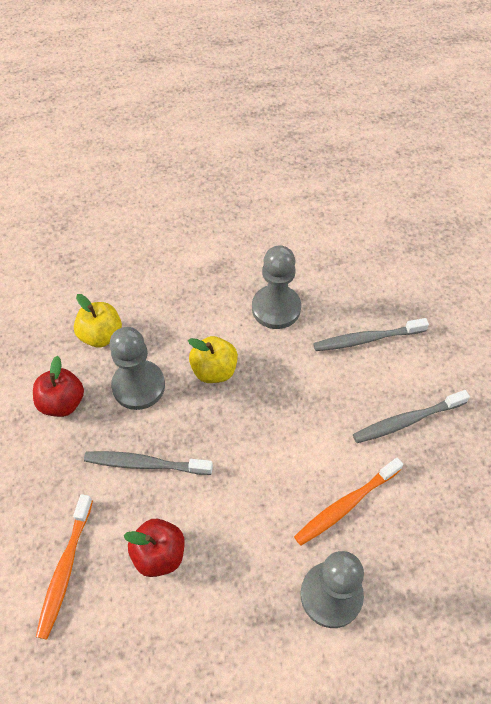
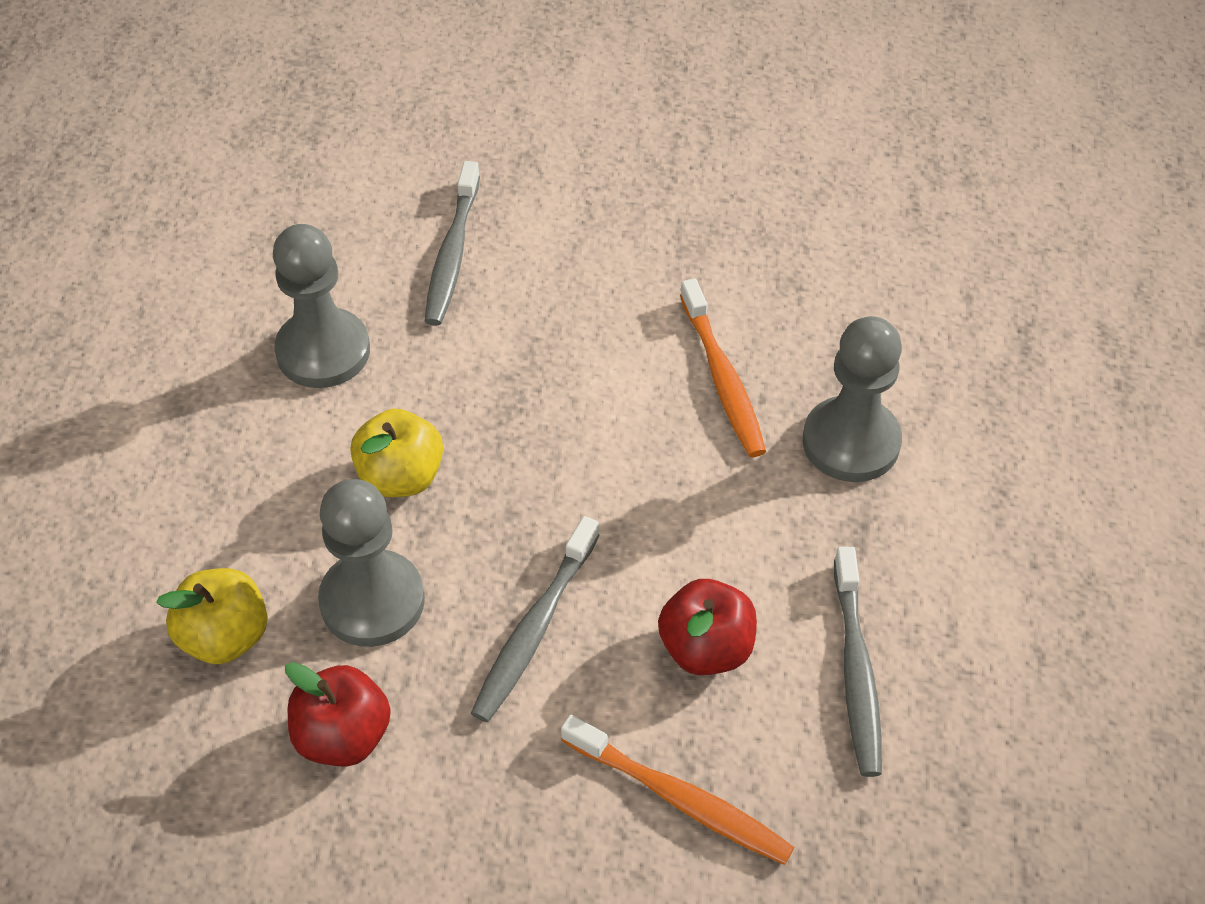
camera: 70 degrees left, 5 degrees down
(407, 421) = (619, 258): grey toothbrush -> grey toothbrush (856, 671)

